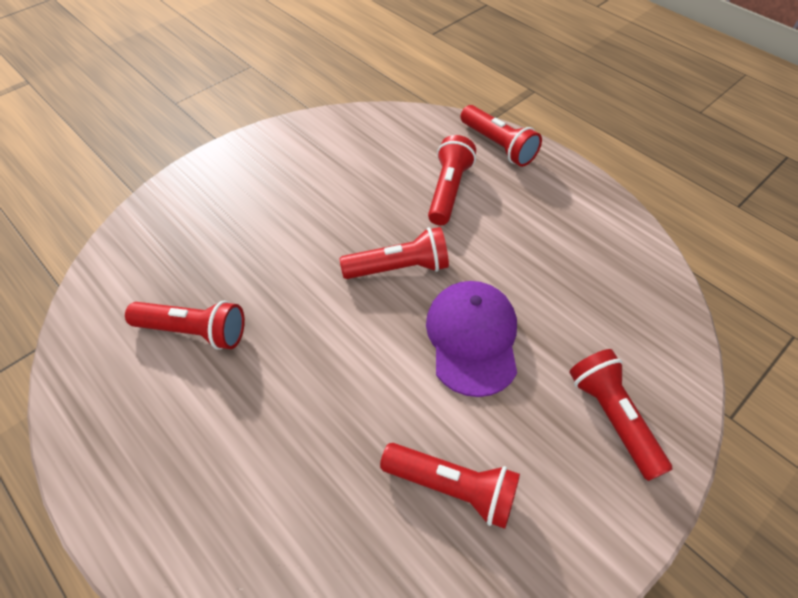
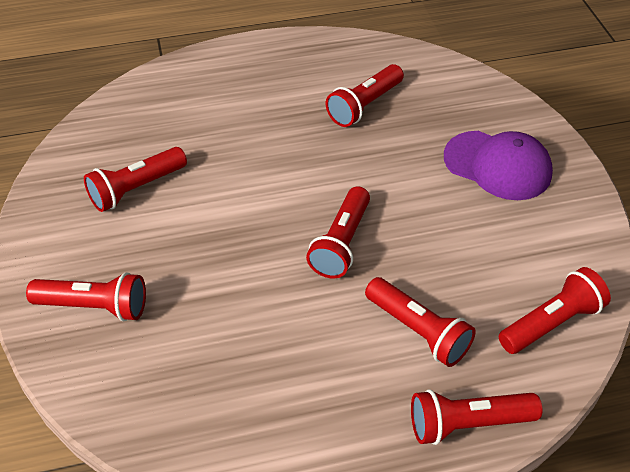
camera: 120 degrees right, 5 degrees down
(388, 132) = (551, 322): none -> red flashlight
(472, 338) = (233, 257): purple cap -> purple cap (497, 165)

